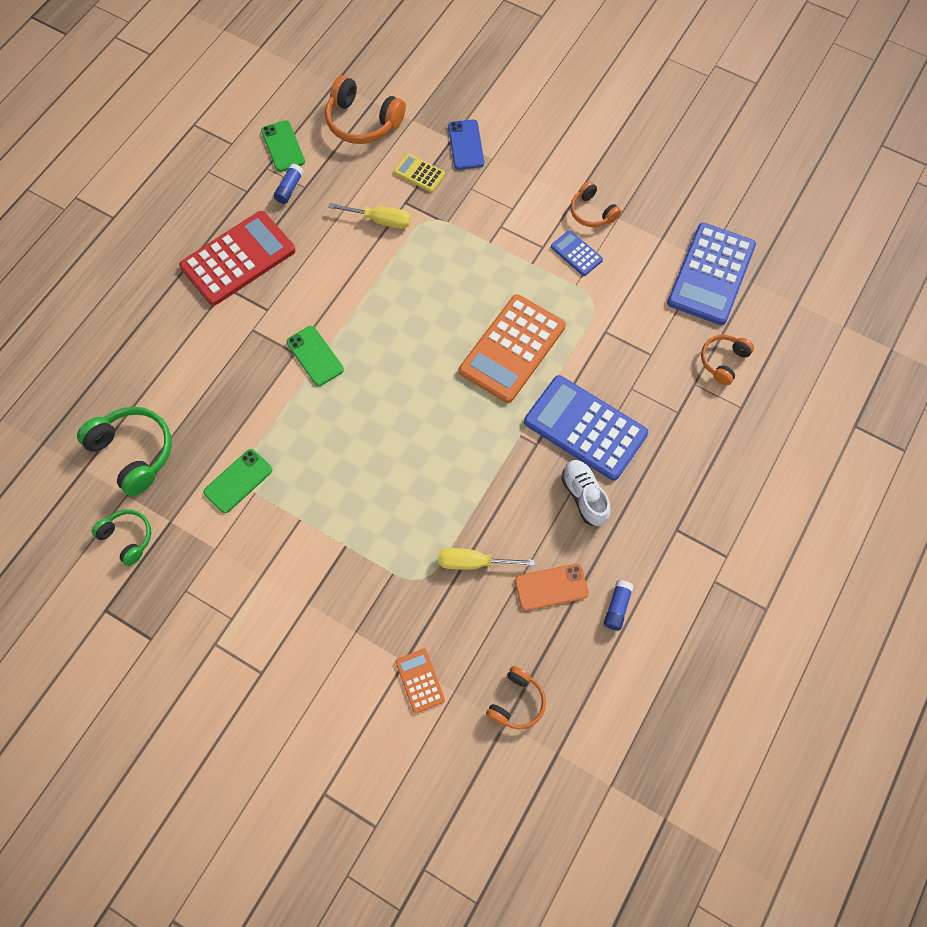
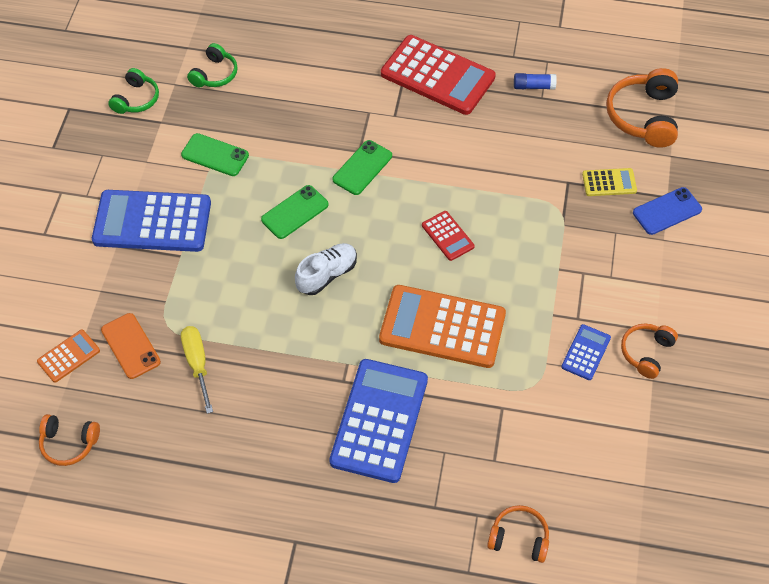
camera: 70 degrees right, 10 degrees down
(133, 452) = (215, 74): green headphones -> green headphones, size x0.60
(283, 146) = (578, 65): green phone -> green phone (295, 212)
(380, 220) = (536, 169): yellow screwdriver -> none
(419, 173) = (609, 183): yellow calculator -> yellow calculator turned 75 degrees clockwise
(421, 313) = (447, 236): none -> red calculator
(551, 587) = (193, 439): orange phone -> orange phone (130, 346)
(584, 496) = (301, 441): white shoe -> white shoe (327, 275)
(617, 607) = (190, 506): blue glue stick -> none
(711, 274) = (627, 496): blue calculator -> blue calculator (152, 222)

